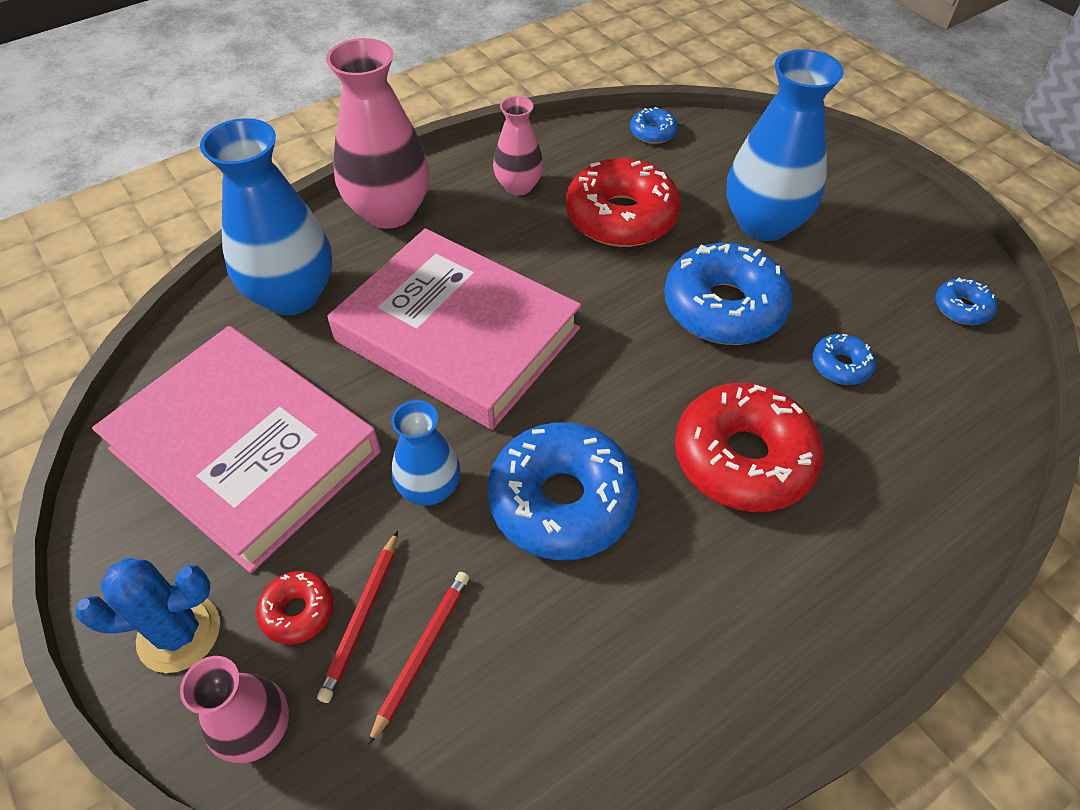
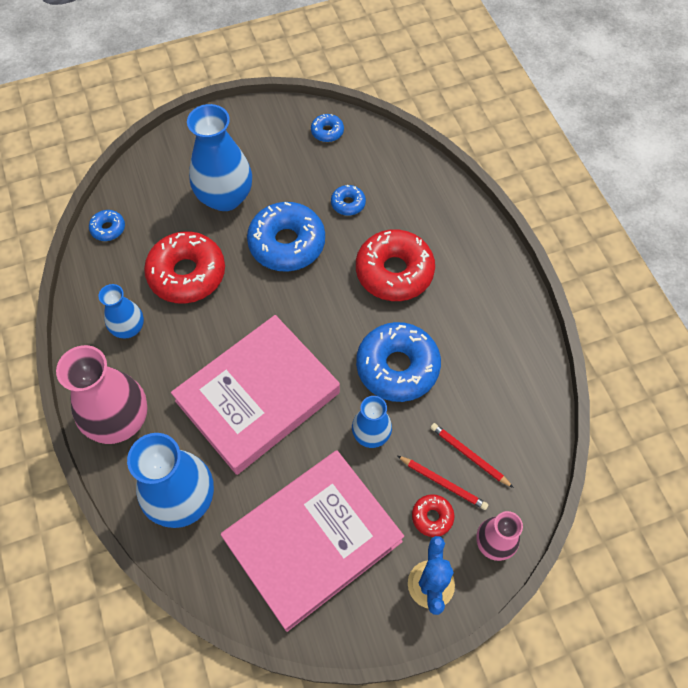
camera: 75 degrees left, 10 degrees up
(518, 186) = (129, 328): pink vase -> blue vase

